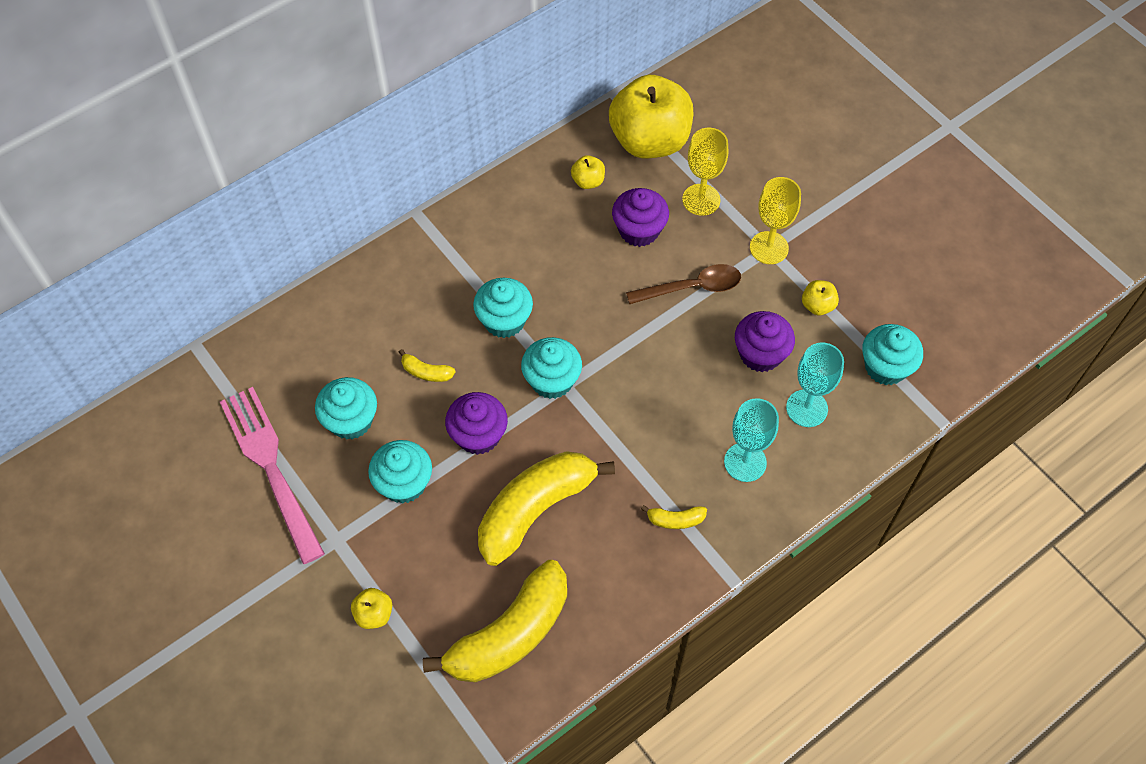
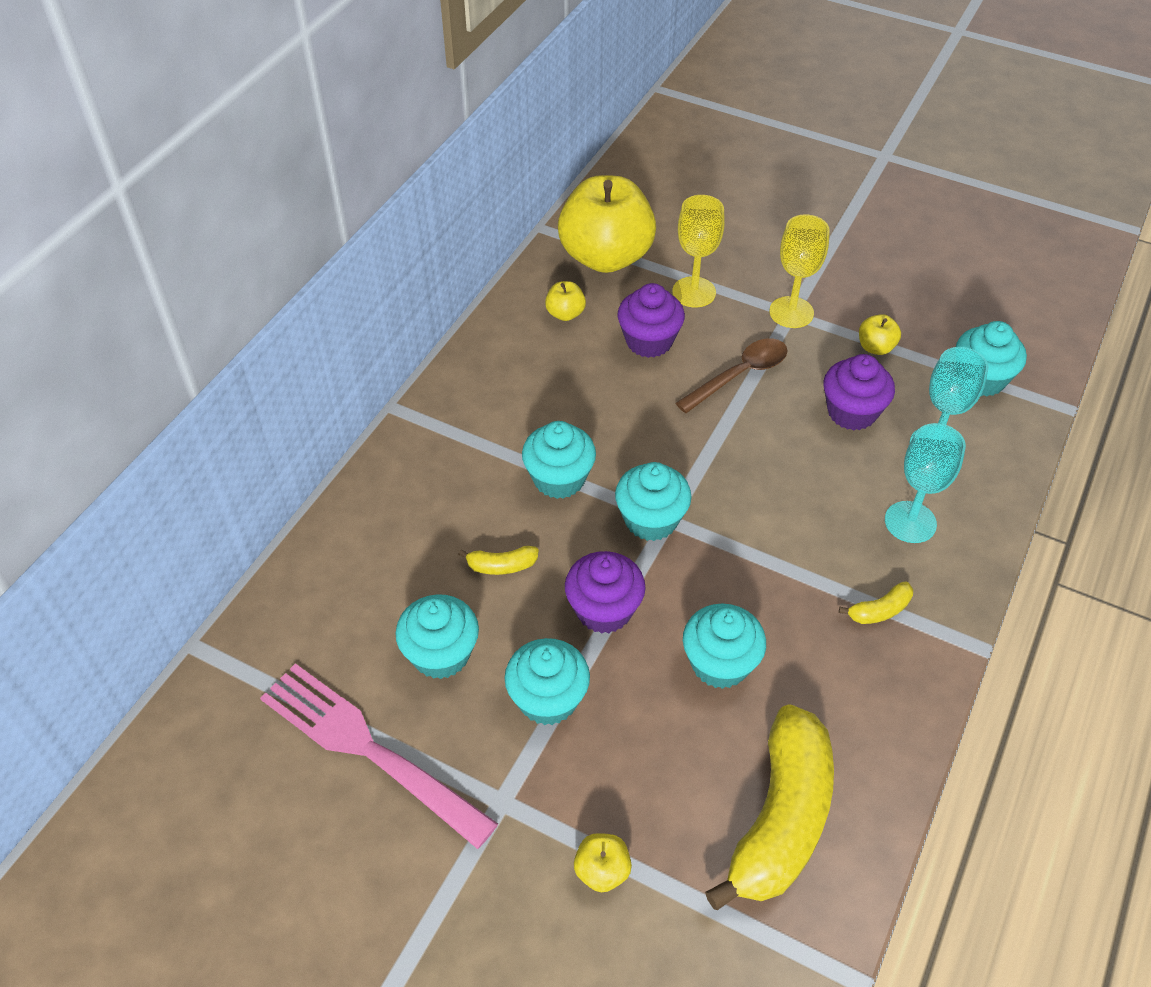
camera: 25 degrees left, 10 degrees down
(535, 509) = (720, 663): yellow banana -> turquoise cupcake

